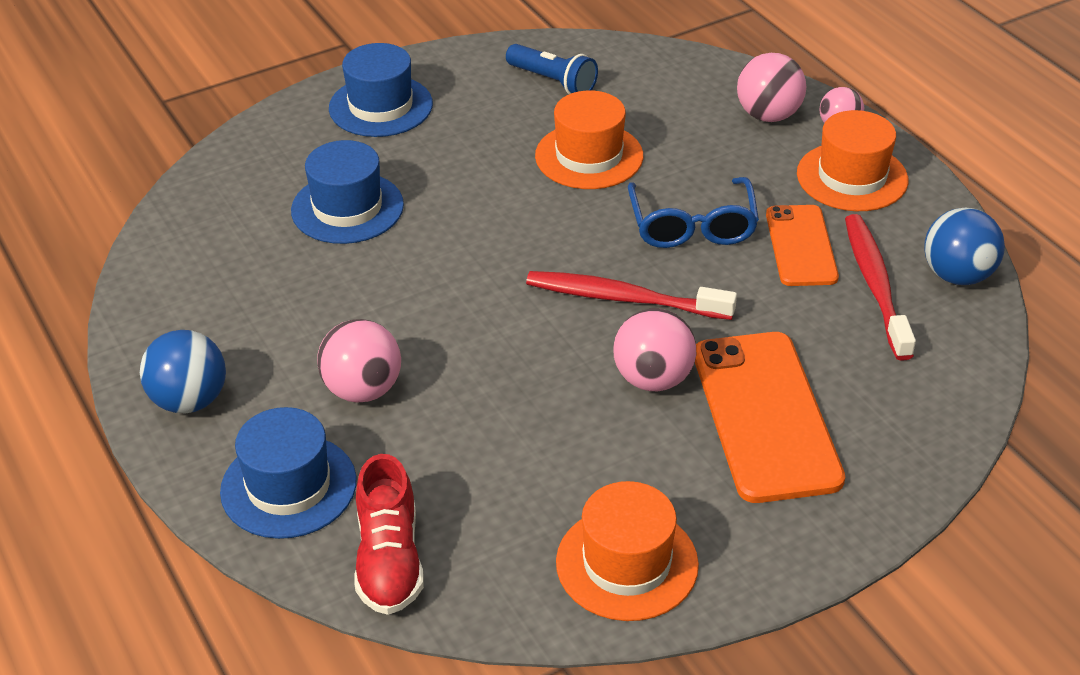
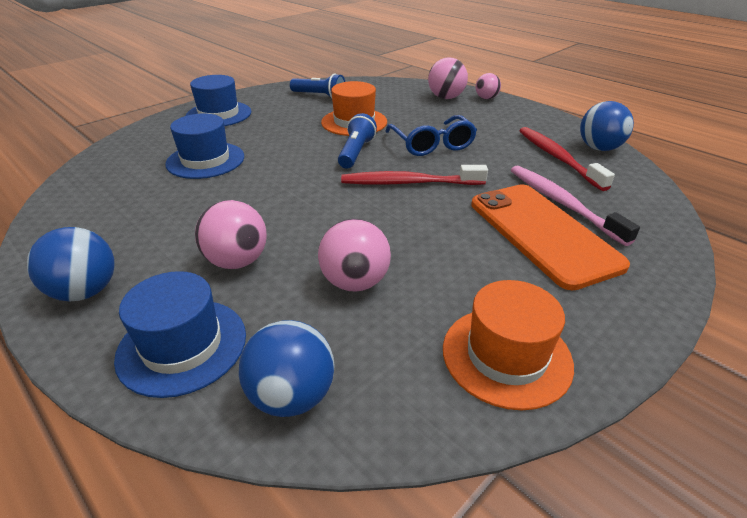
camera: 15 degrees left, 5 degrees down
(389, 560) = (292, 396): red shoe -> blue ball
(569, 225) = (356, 152): none -> blue flashlight
(653, 379) = (453, 223): pink ball -> pink ball (355, 282)
(800, 246) = (501, 146): orange phone -> none
(825, 372) = (562, 203): none -> pink toothbrush
(852, 177) = (508, 115): orange hat -> none

